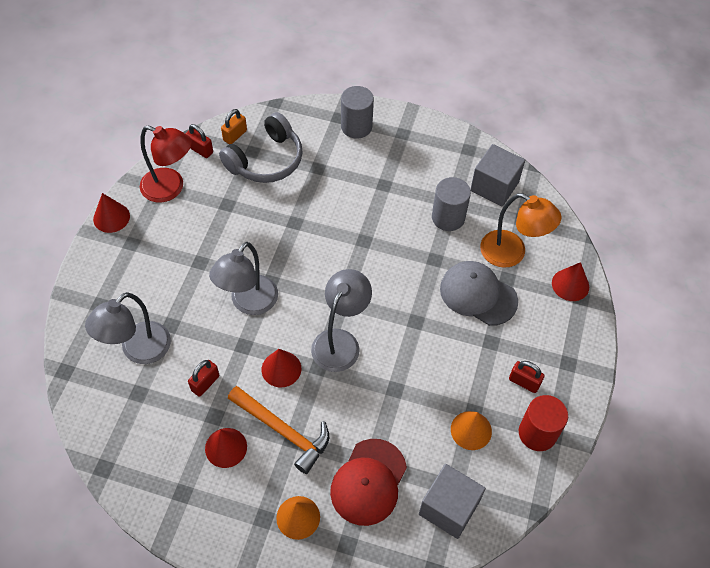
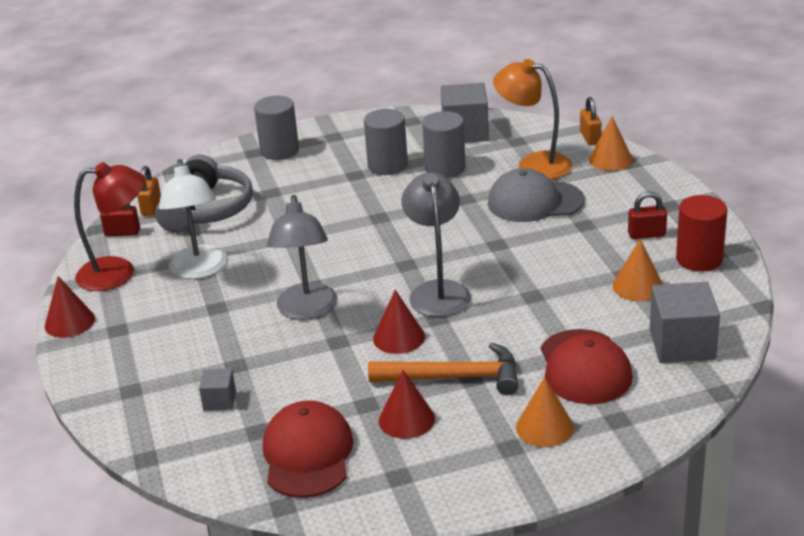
camera: 30 degrees left, 25 degrees down
(138, 350) = (219, 400): grey lamp -> grey cube
(149, 435) = (308, 454): none -> red cap
(205, 383) = (327, 386): red padlock -> none
(216, 218) = (199, 270): none -> white lamp
(413, 189) = (387, 165): none -> grey cylinder
(511, 253) = (533, 164): orange lamp -> orange lamp turned 150 degrees counterclockwise
(570, 285) = (610, 159): red cone -> orange cone
(577, 250) = (590, 137): none -> orange padlock

